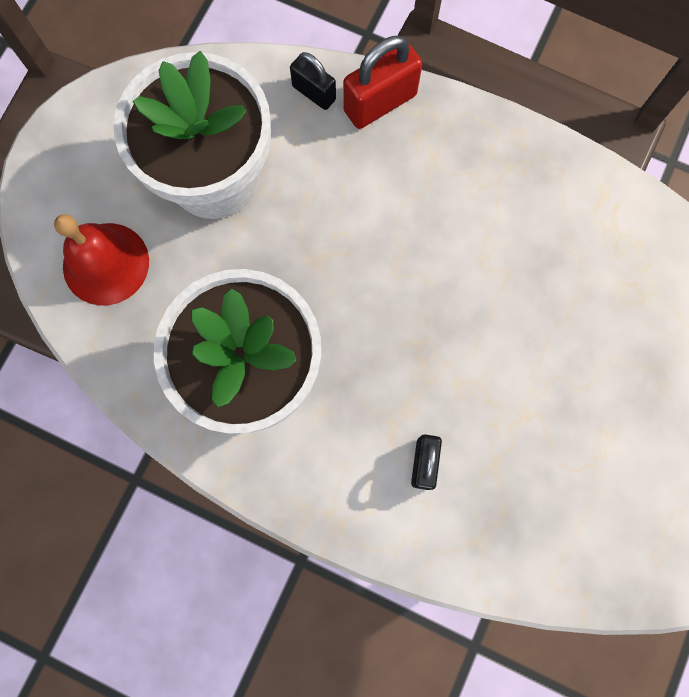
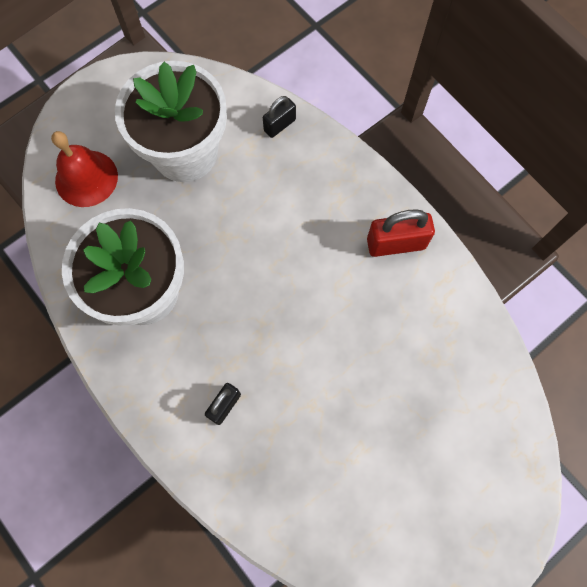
camera: 25 degrees right, 5 degrees down
(314, 93) = (279, 125): black padlock -> black padlock turned 75 degrees clockwise
(380, 103) = (321, 150): red padlock -> red padlock (396, 243)

